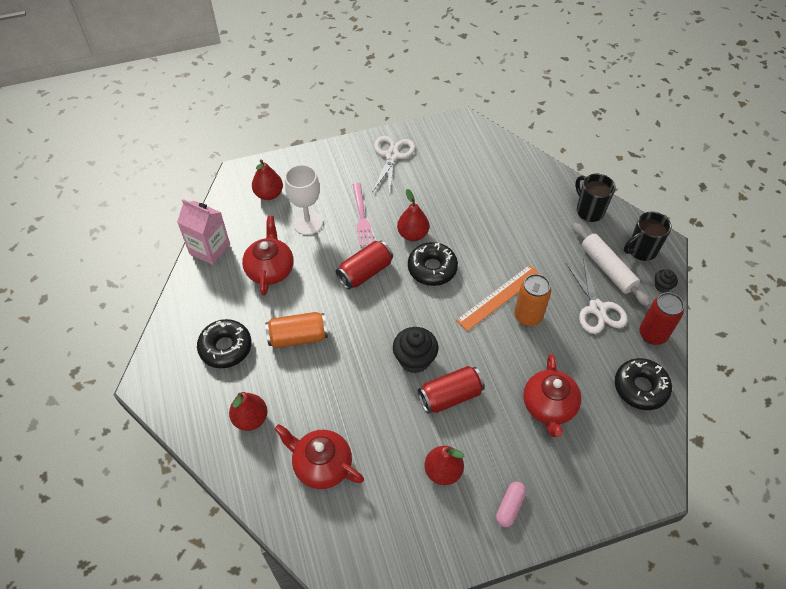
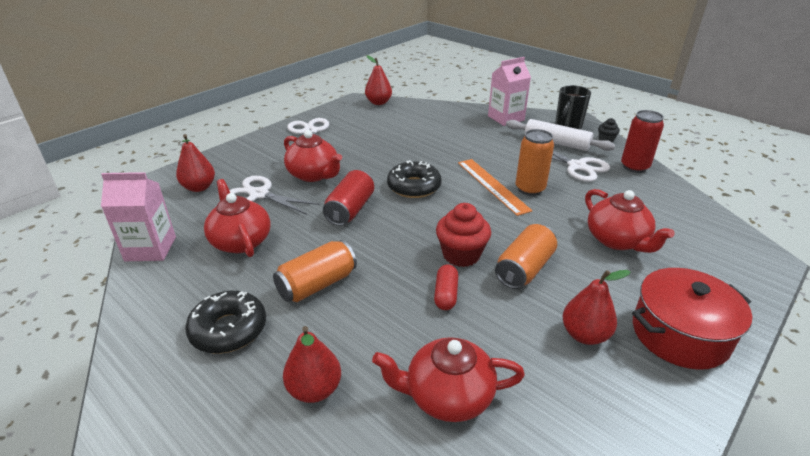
camera: 30 degrees left, 20 degrees down
(307, 223) = (259, 194): white goblet -> white scissors
(362, 217) = (314, 175): pink fork -> red teapot
(376, 390) = (446, 294): none -> red capsule
(413, 234) = (374, 171): red pear -> red pear (378, 102)
(414, 359) = (461, 255): black cupcake -> red cupcake
(450, 396) = (524, 269): red can -> orange can
(499, 297) = (492, 185): orange ruler -> orange ruler turned 45 degrees counterclockwise
(510, 507) = (679, 334): pink capsule -> red pot
(589, 211) = (506, 118): black mug -> pink carton
(640, 387) = (668, 200): black donut -> none

